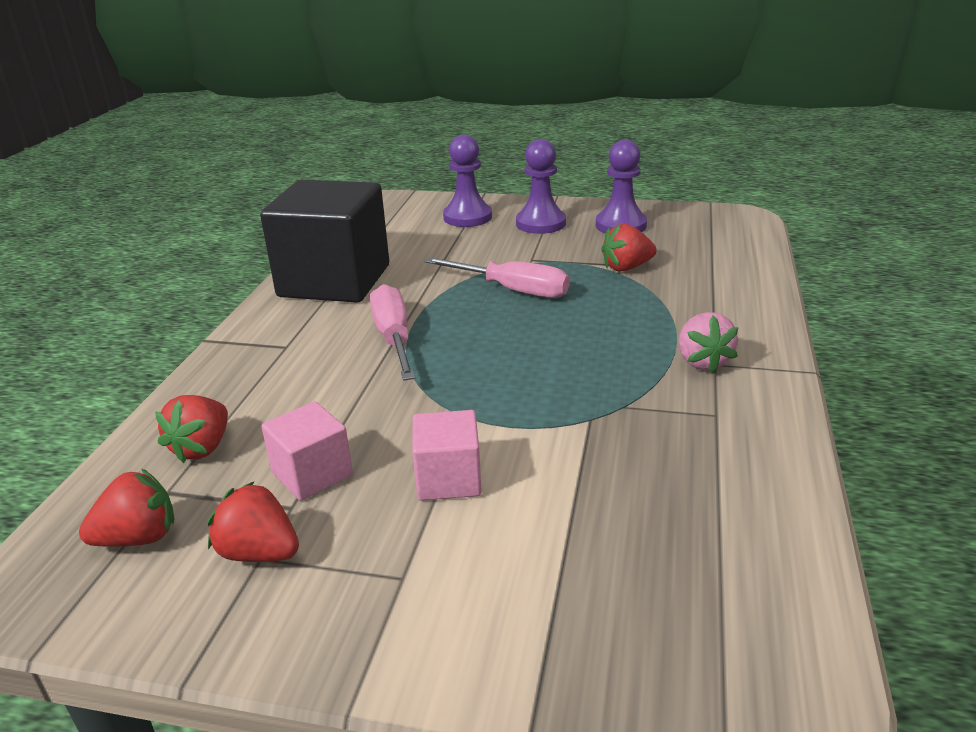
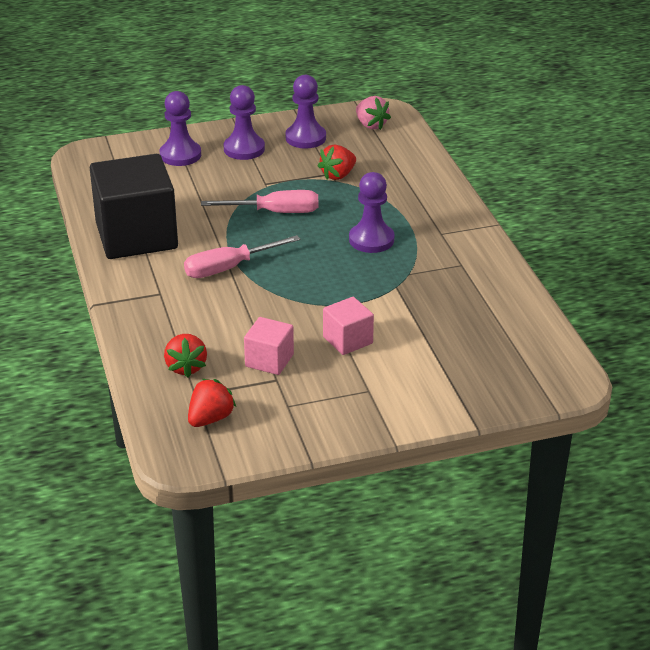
camera: 30 degrees left, 5 degrees up
(259, 553) = (285, 404): red strawberry -> none
(394, 338) = (229, 268): pink screwdriver -> pink screwdriver turned 75 degrees counterclockwise
(606, 348) = (371, 240): none -> purple pawn
(702, 362) = (433, 234): pink strawberry -> pink strawberry (371, 125)

